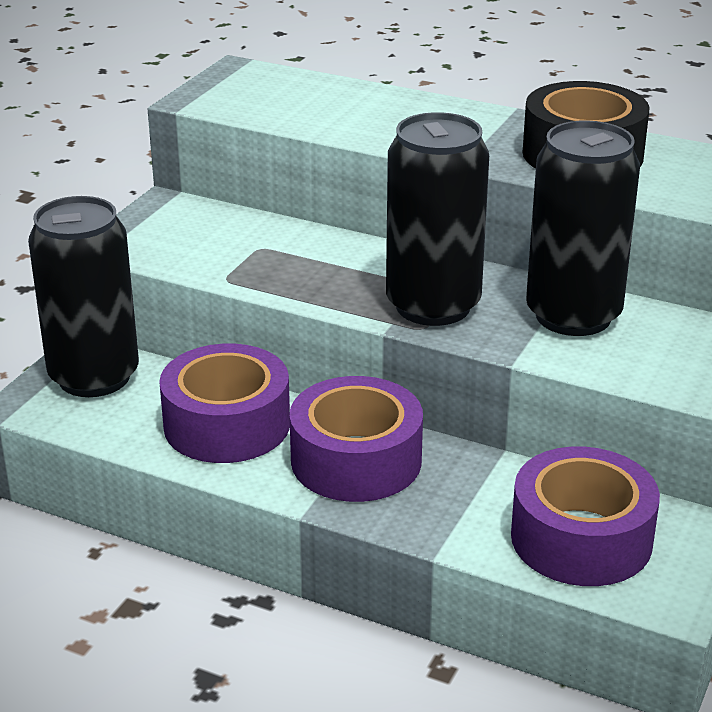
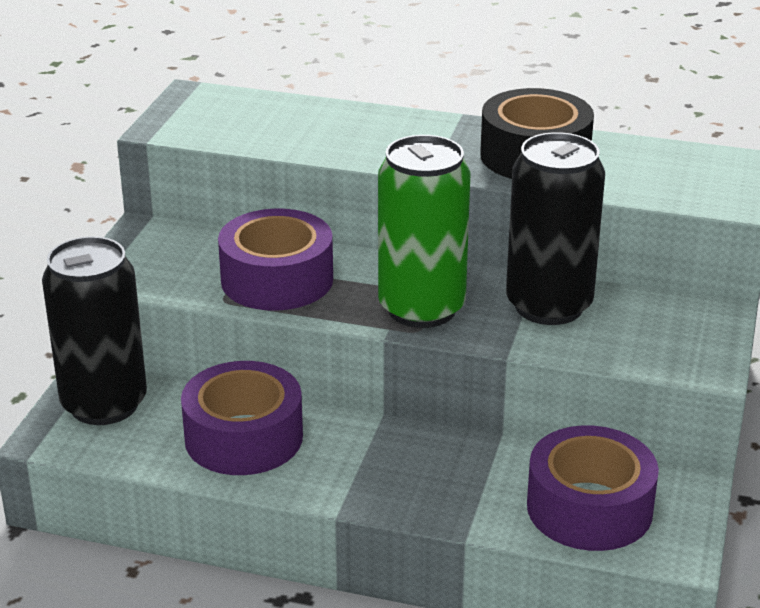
camera: 10 degrees left, 0 degrees up
(356, 460) = (372, 458): purple tape -> purple tape (277, 279)
(433, 306) = (421, 308): black can -> green can

